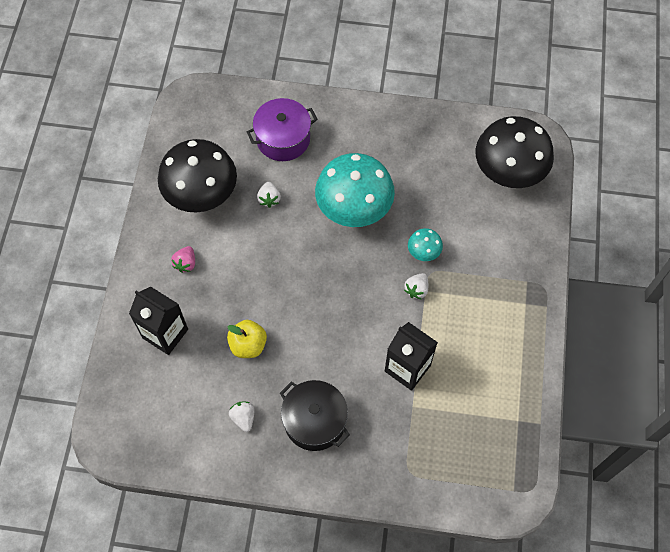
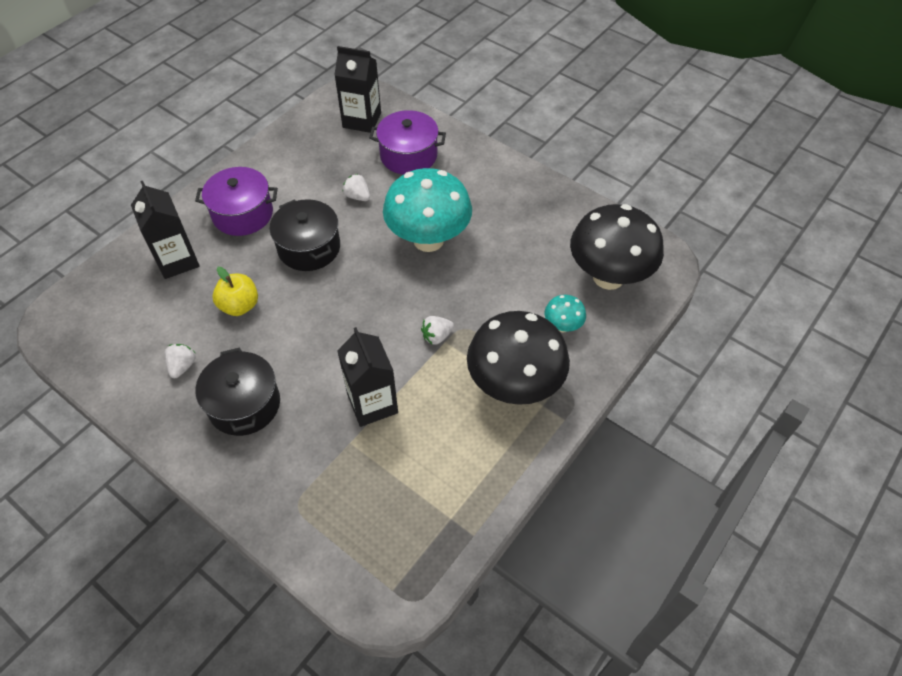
camera: 30 degrees right, 10 degrees down
(186, 263) = (243, 214): pink strawberry -> purple pot
(202, 196) = (301, 169): black mushroom -> black mushroom (514, 385)
(218, 122) = (362, 120): none -> black carton
(264, 266) = (309, 247): none -> black pot
(269, 199) = (357, 196): white strawberry -> white strawberry turned 105 degrees clockwise
(423, 253) = (469, 307): turquoise mushroom -> turquoise mushroom (562, 326)

